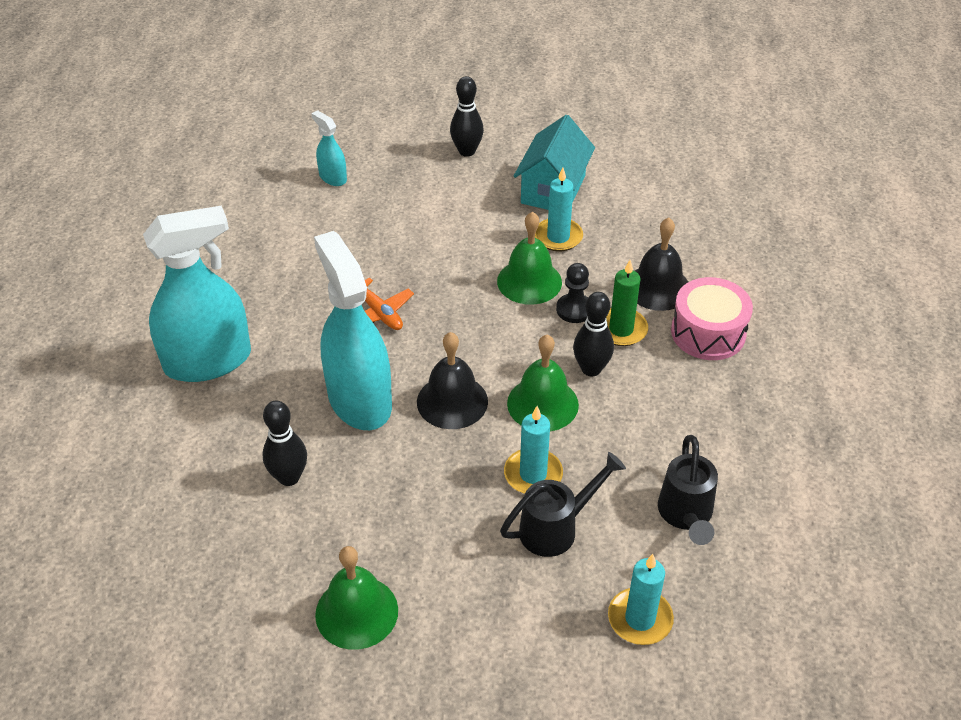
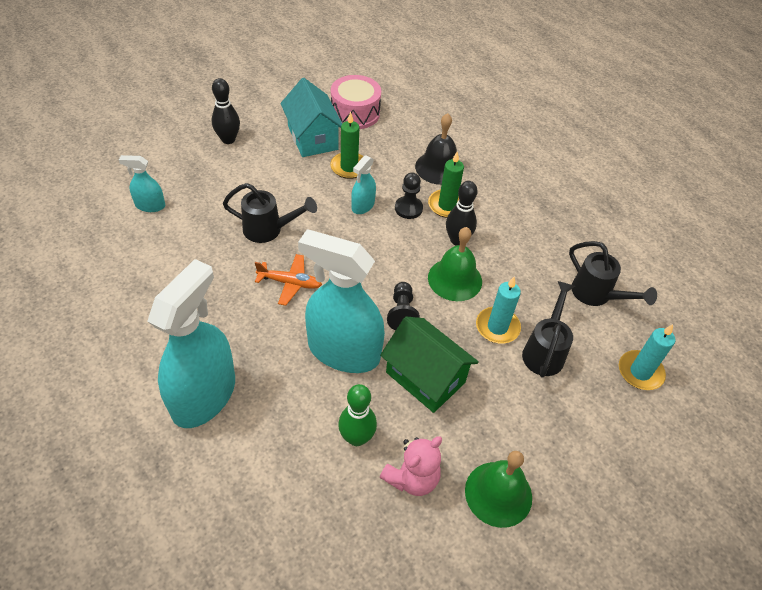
camera: 45 degrees left, 5 degrees up
(289, 477) = (356, 438): black bowling pin -> green bowling pin
(297, 542) = (412, 478): none -> pink teddy bear
(407, 471) = (425, 377): none -> green house
(413, 255) = (269, 230): none -> black watering can
(452, 401) = (402, 313): black bell -> black pawn
(529, 281) = (363, 206): green bell -> turquoise spray bottle
(558, 237) = (349, 167): turquoise candle -> green candle
(708, 333) = (493, 180): pink drum -> pink drum (355, 113)

